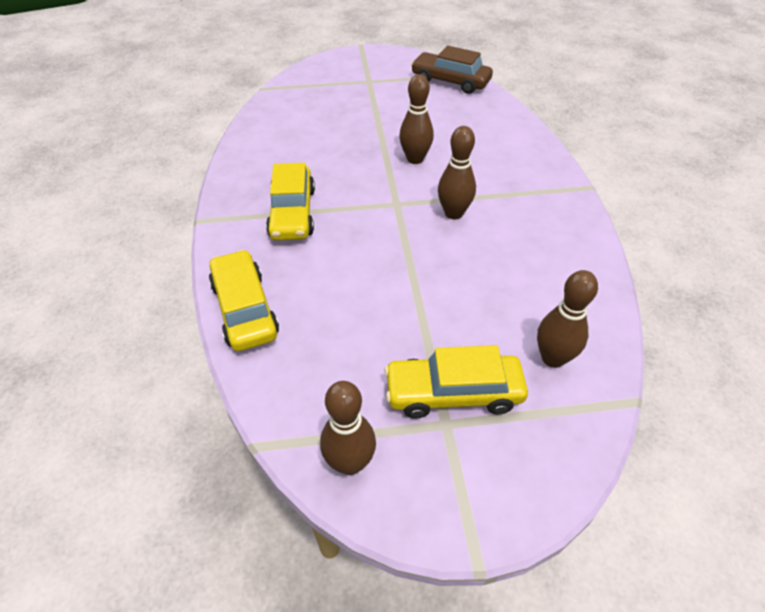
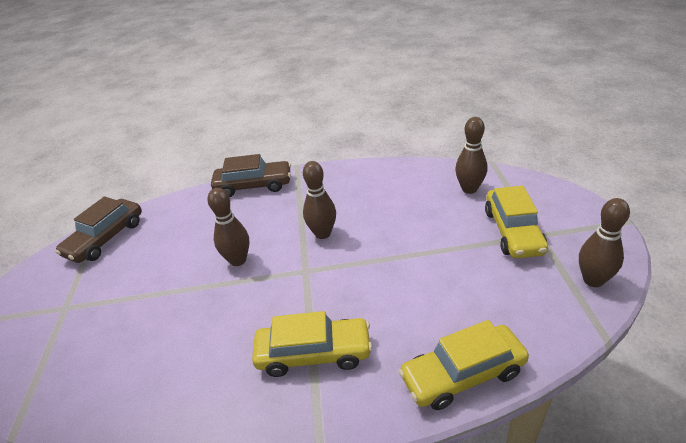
camera: 85 degrees left, 10 degrees down
(541, 157) = (253, 185): none -> brown car

